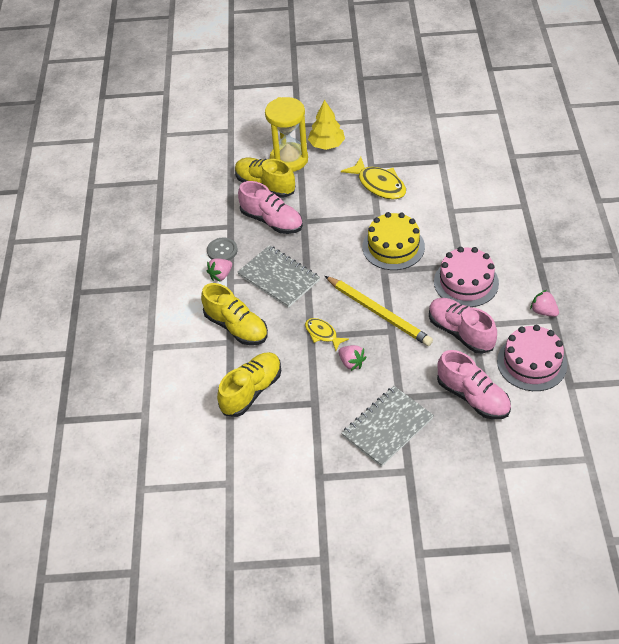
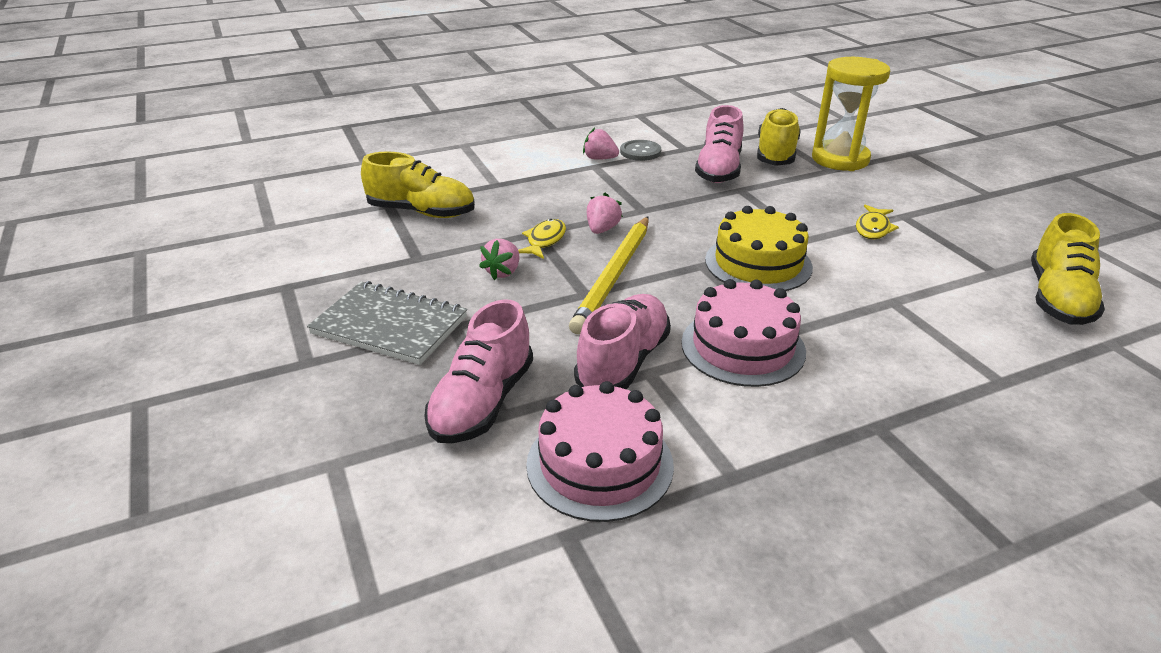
camera: 65 degrees right, 15 degrees down
(236, 327) = (522, 183): yellow shoe -> yellow shoe (1057, 299)
(278, 278) = (623, 192): grey notebook -> none
(326, 145) = (901, 177): yellow tree -> none
(379, 184) = (873, 228): yellow fish -> yellow fish, size x0.59
(543, 311) = (745, 457): pink strawberry -> pink strawberry (602, 229)

